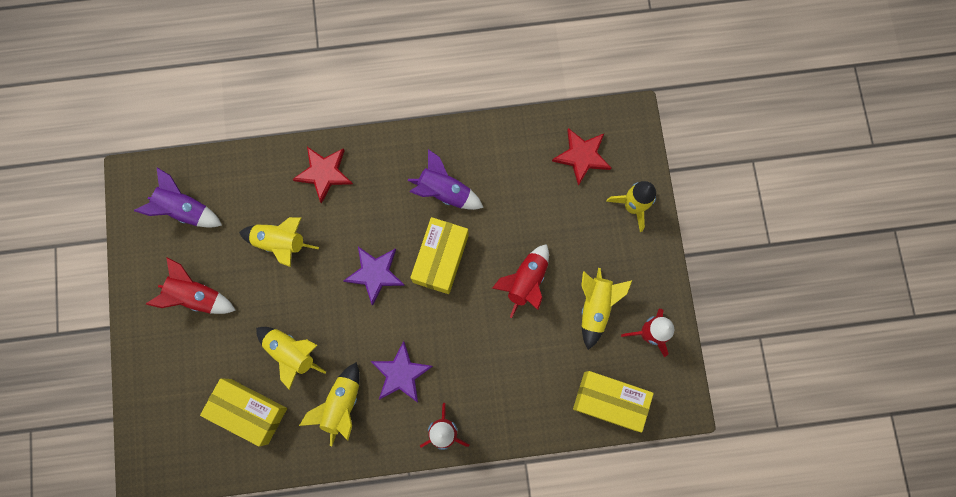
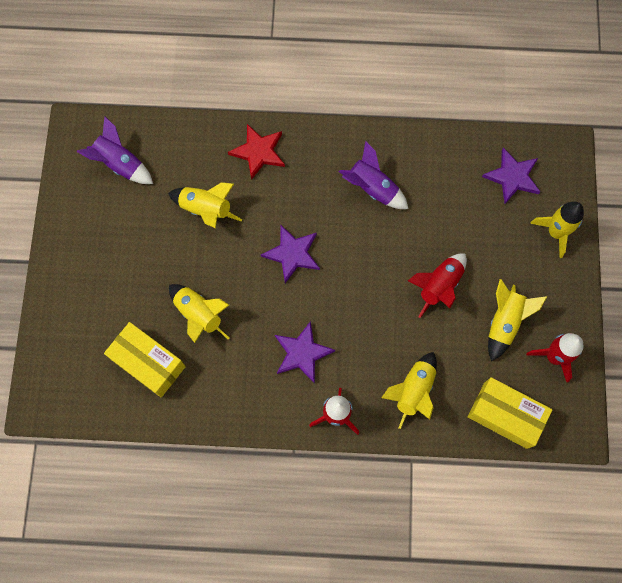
camera: 10 degrees right, 5 degrees down
(197, 296) = (117, 246): red rocket -> none
(341, 404) = (239, 372): yellow rocket -> yellow rocket (413, 391)
(441, 259) = (358, 250): yellow box -> none
(582, 156) = (512, 177): red star -> purple star

